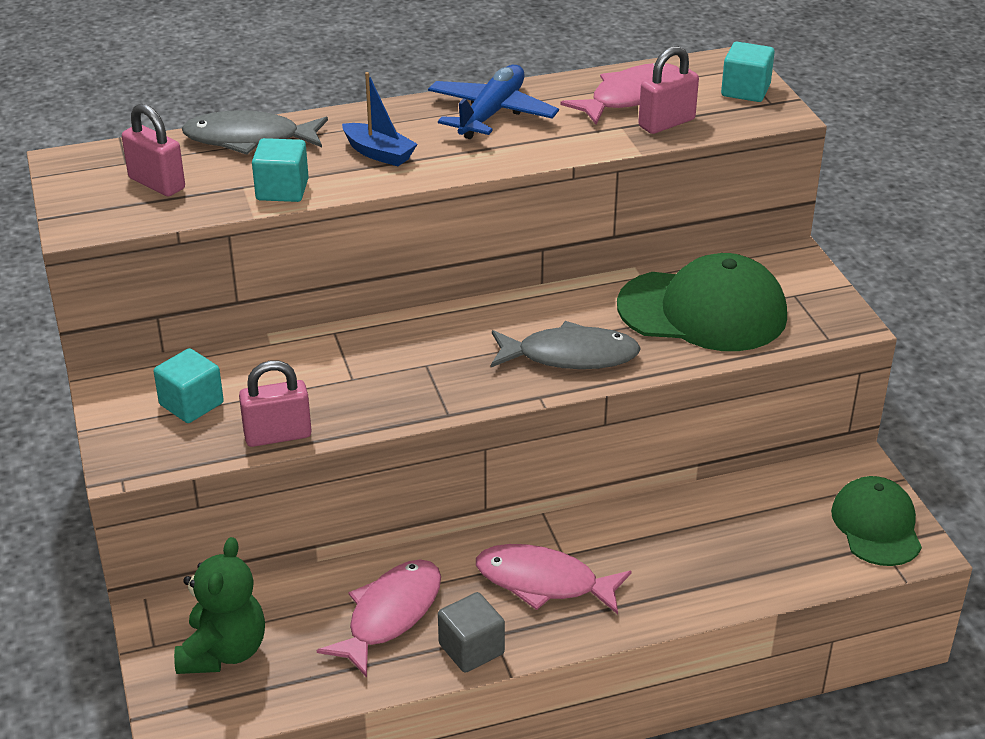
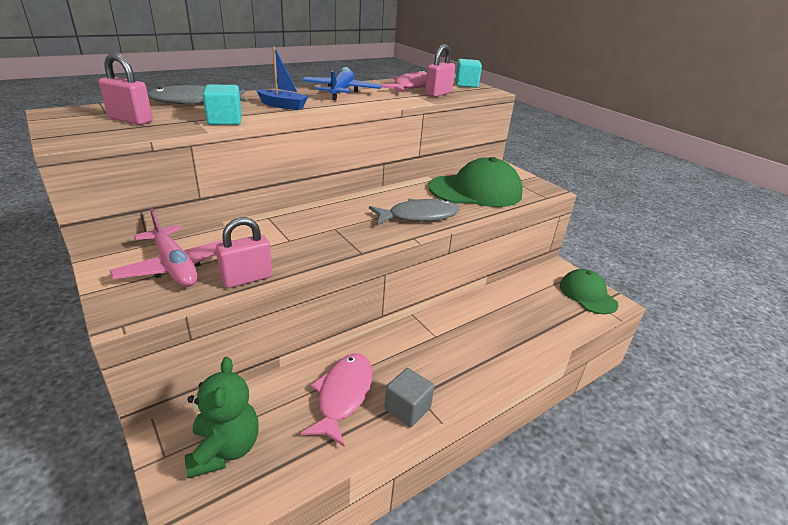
camera: 20 degrees left, 5 degrees down
(191, 404) = (175, 266): turquoise cube -> pink plane
(543, 582) = (432, 355): pink fish -> none

